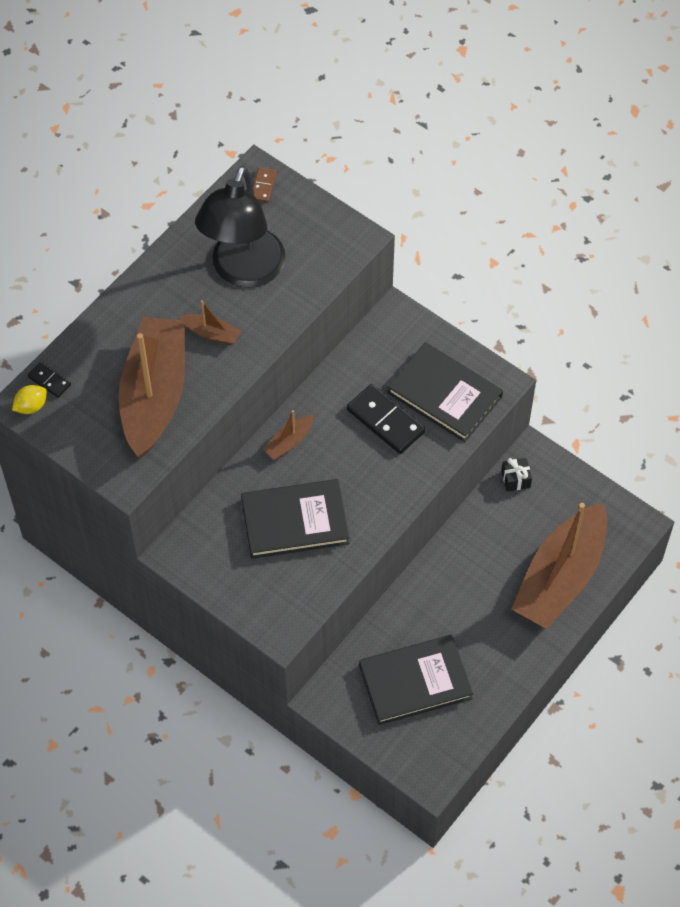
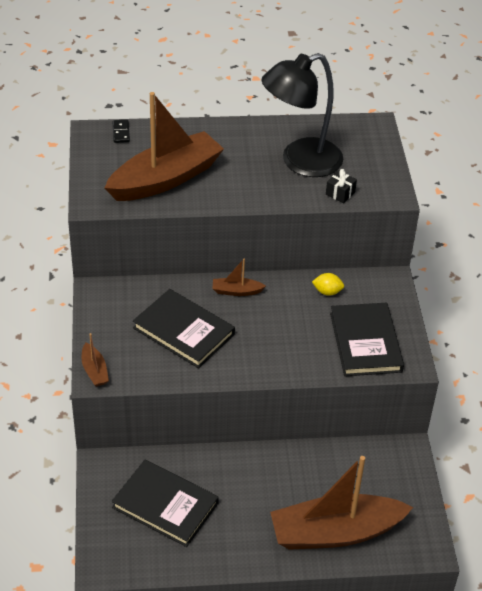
camera: 45 degrees right, 15 degrees down
(31, 406) = (95, 136): yellow lemon -> yellow lemon (327, 292)
(211, 333) = (239, 175): brown boat -> brown boat (94, 370)
(263, 186) = (370, 133): brown domino -> none
(385, 421) = (309, 326): black domino -> none
(515, 479) = (378, 454): black gift -> black gift (340, 193)

